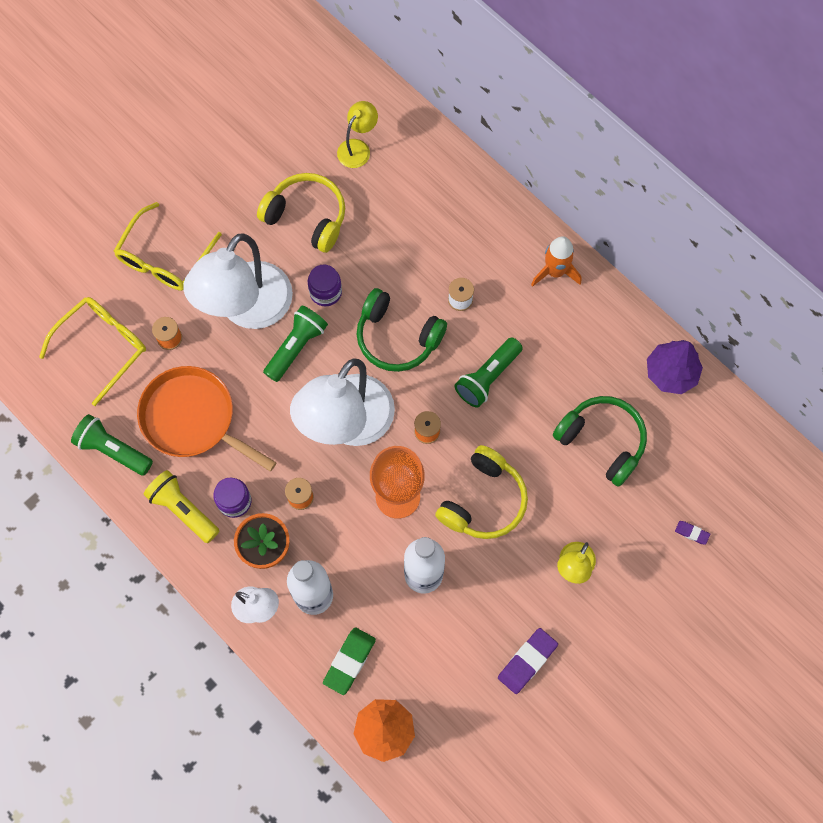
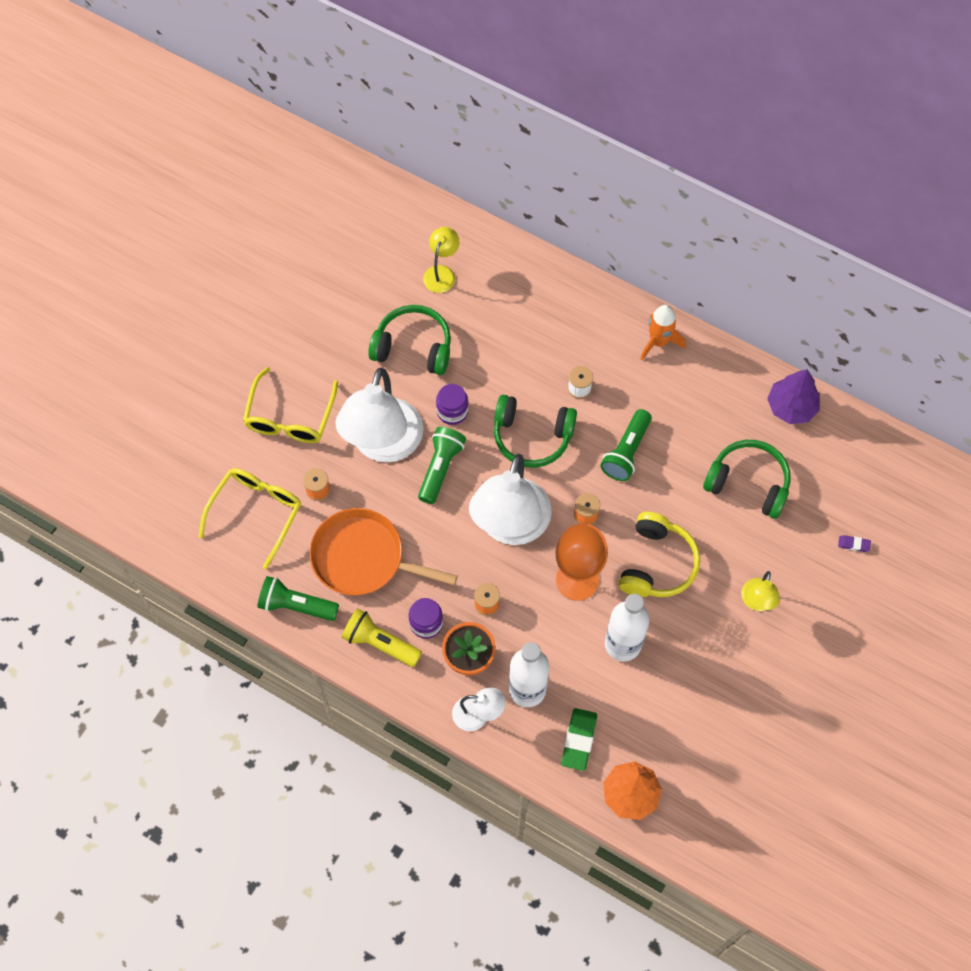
camera: 15 degrees left, 5 degrees down
(307, 217) = (413, 347): yellow headphones -> green headphones
(527, 661) = (741, 697): purple eraser -> none

